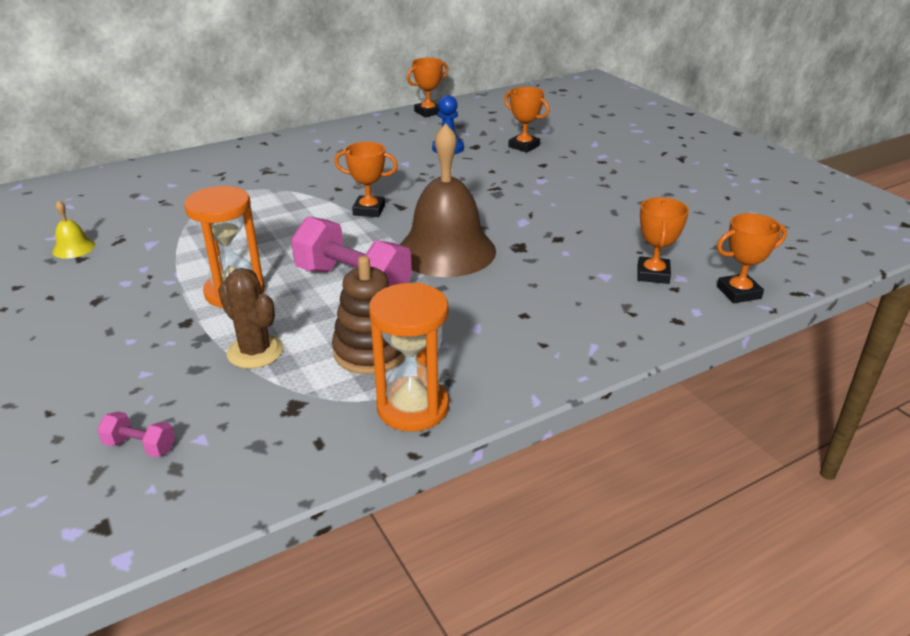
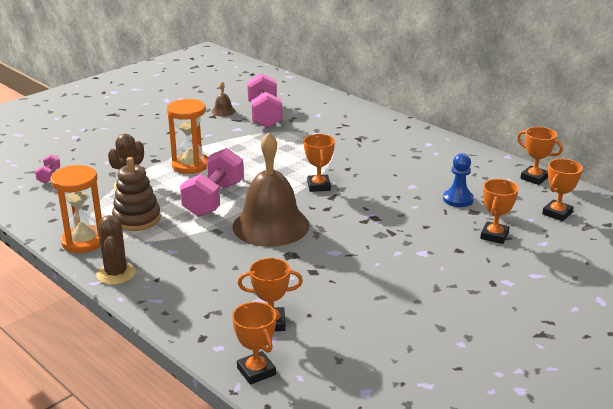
camera: 75 degrees right, 5 degrees down
(73, 248) = (223, 111): yellow bell -> brown bell
(129, 219) = (264, 115): none -> pink dumbbell
(497, 117) = (557, 213): none -> orange trophy
(519, 378) = (116, 274): none -> brown cactus

